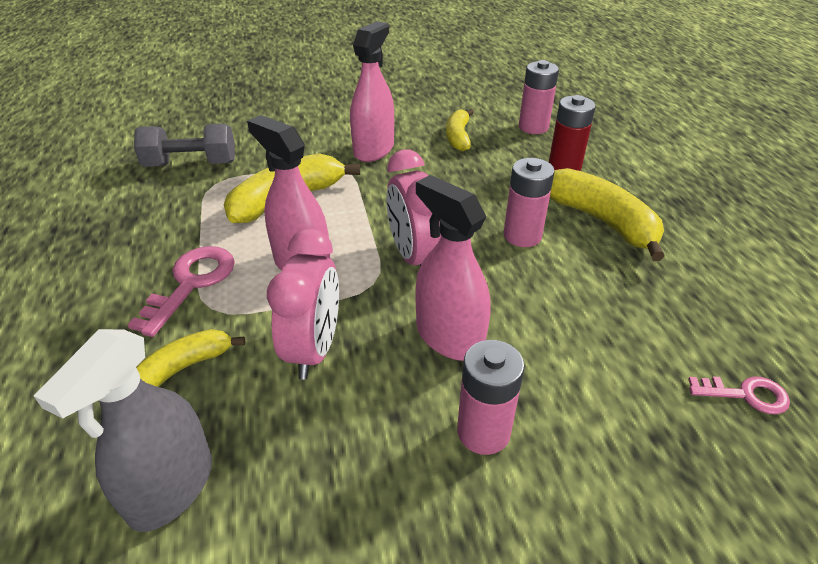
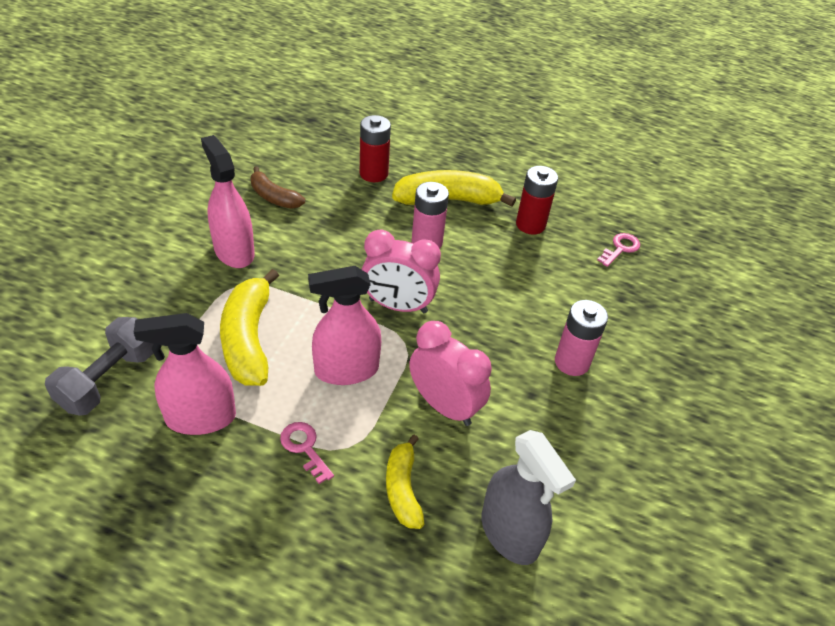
camera: 60 degrees left, 5 degrees up
(191, 283) = (304, 448): pink key -> pink key, size x0.61
(449, 337) = (489, 333): pink spray bottle -> pink spray bottle (201, 418)
(458, 137) = (274, 197): yellow banana -> brown banana
(533, 127) = (308, 154): pink battery -> none
(658, 294) = (530, 225): none -> red battery

